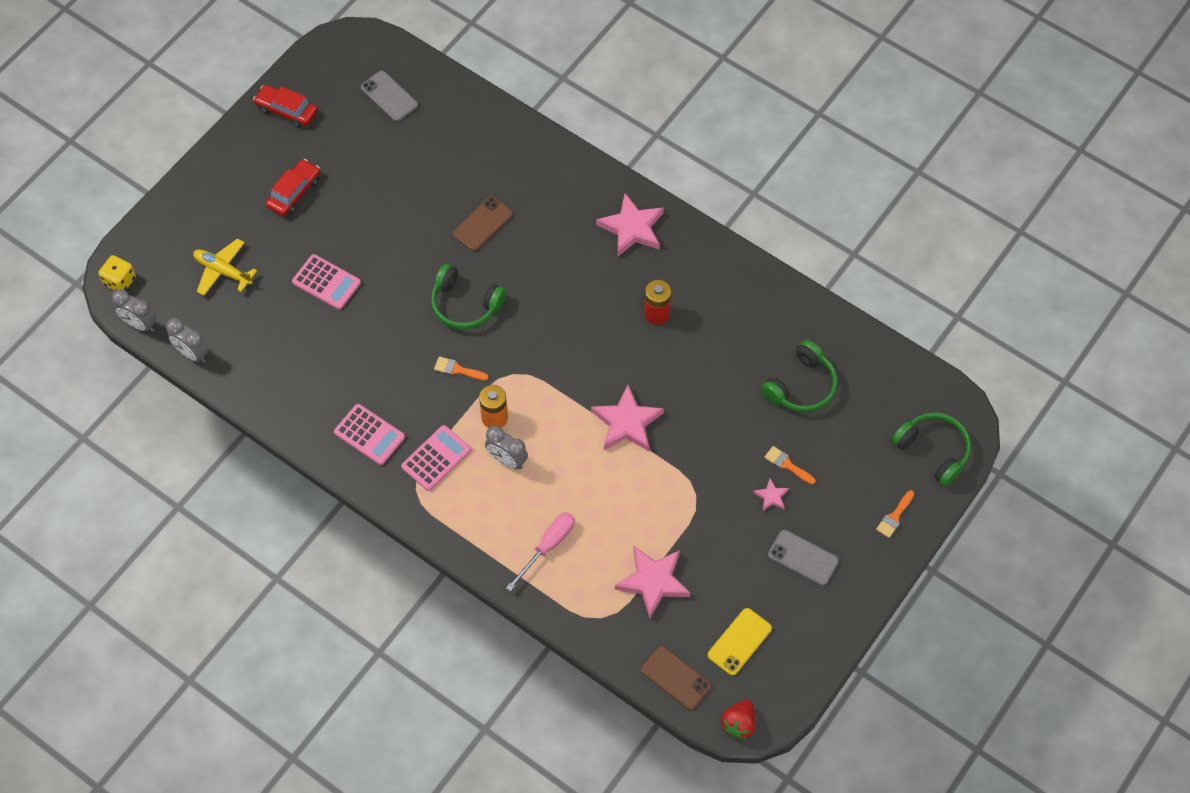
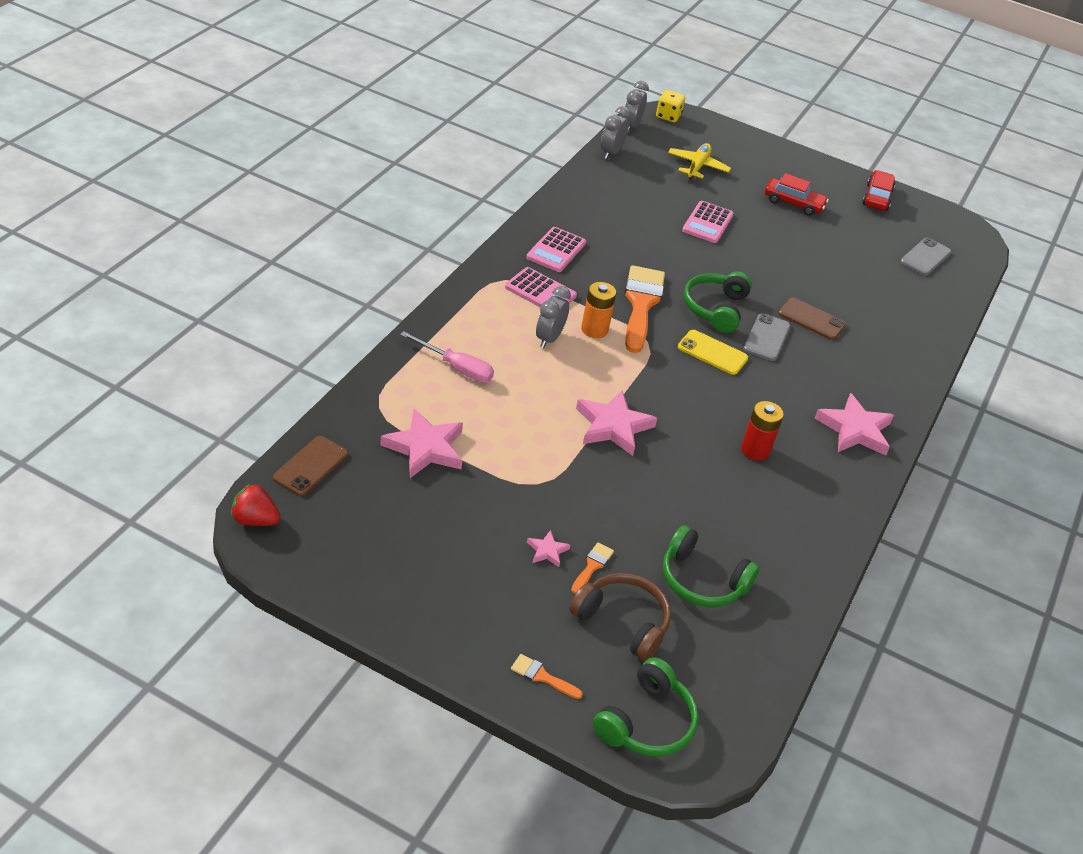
camera: 75 degrees right, 20 degrees down
(457, 369) = (641, 304): orange brush -> orange brush, size x2.30
(739, 641) = (357, 521): yellow phone -> yellow phone (712, 353)
(803, 557) = (471, 580): grey phone -> grey phone (766, 337)
(843, 451) = (623, 622): none -> brown headphones

